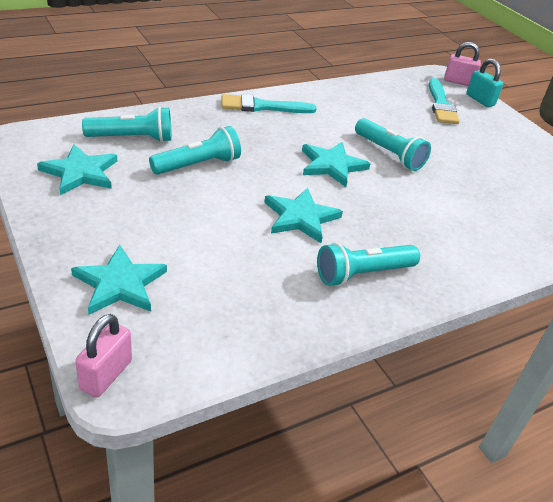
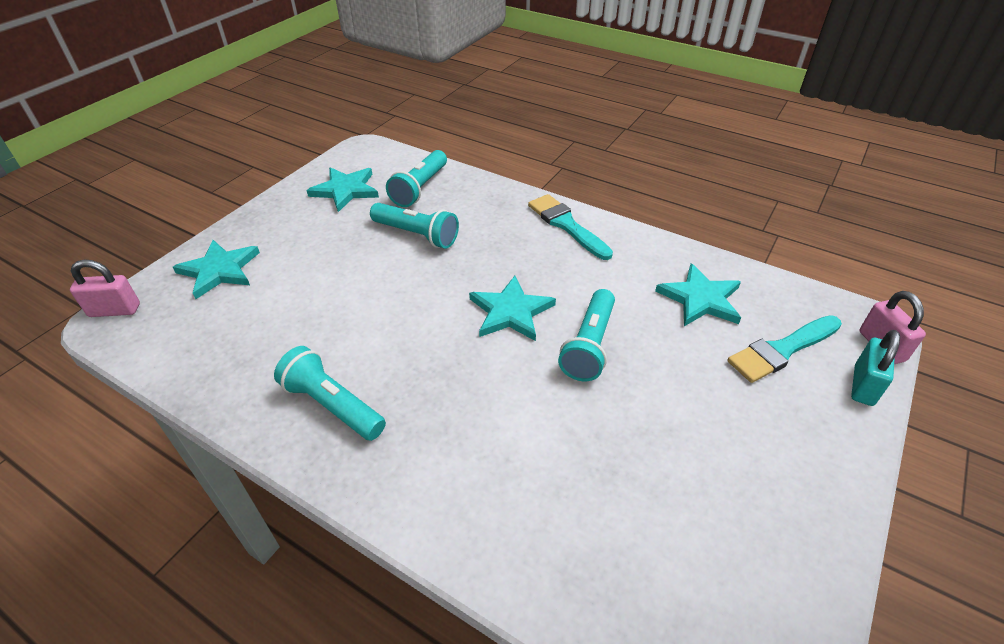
camera: 65 degrees right, 5 degrees up
(132, 138) = (420, 188): turquoise flashlight -> turquoise flashlight turned 60 degrees clockwise
(300, 217) = (392, 326): turquoise star -> turquoise star (700, 299)

